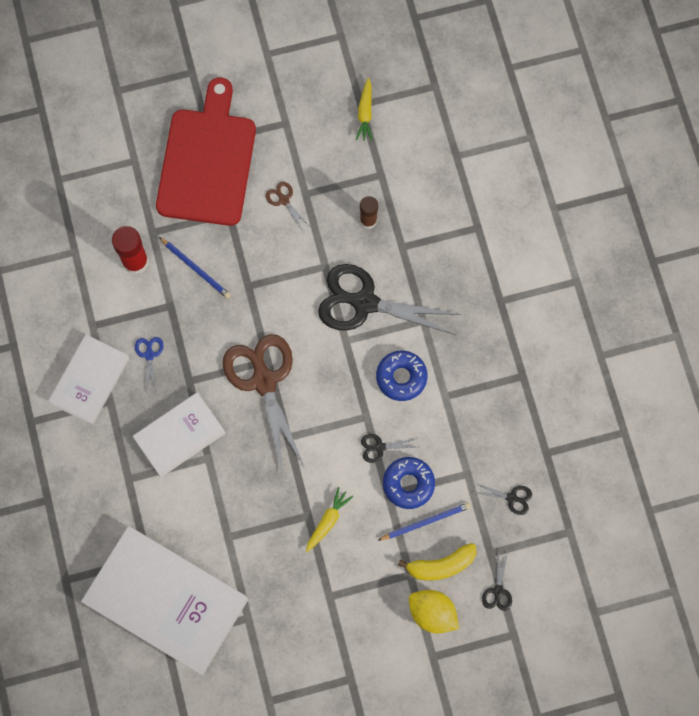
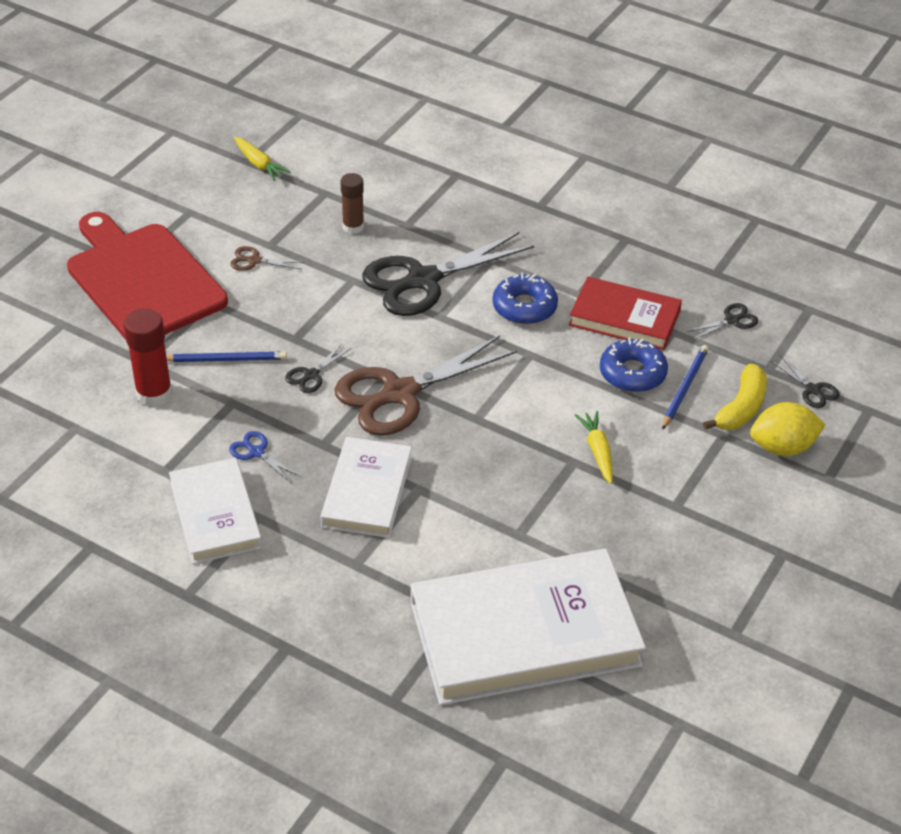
camera: 45 degrees left, 30 degrees down
(264, 380) = (399, 394): brown scissors -> brown scissors turned 60 degrees counterclockwise
(379, 447) = (571, 366): black scissors -> black scissors (311, 375)
(450, 438) = (624, 318): none -> red book

